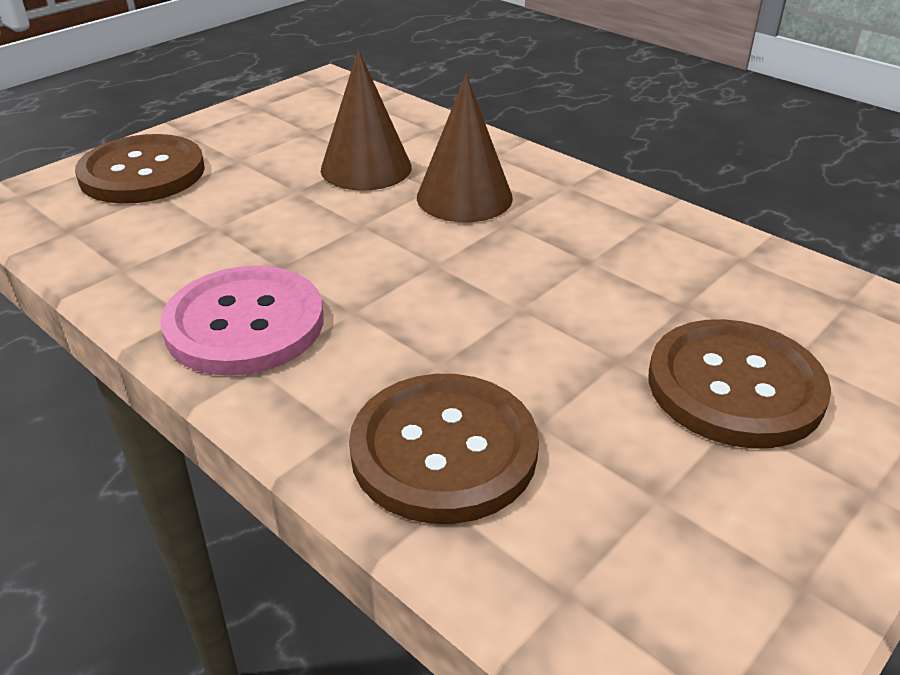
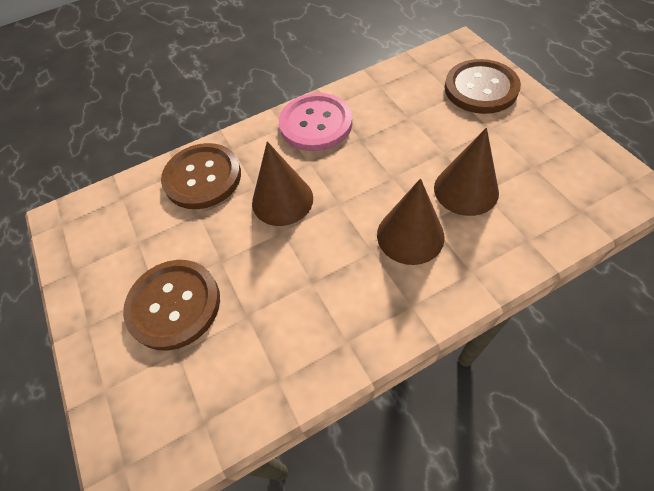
camera: 115 degrees right, 20 degrees up
(455, 321) = (282, 200): none -> brown cone

